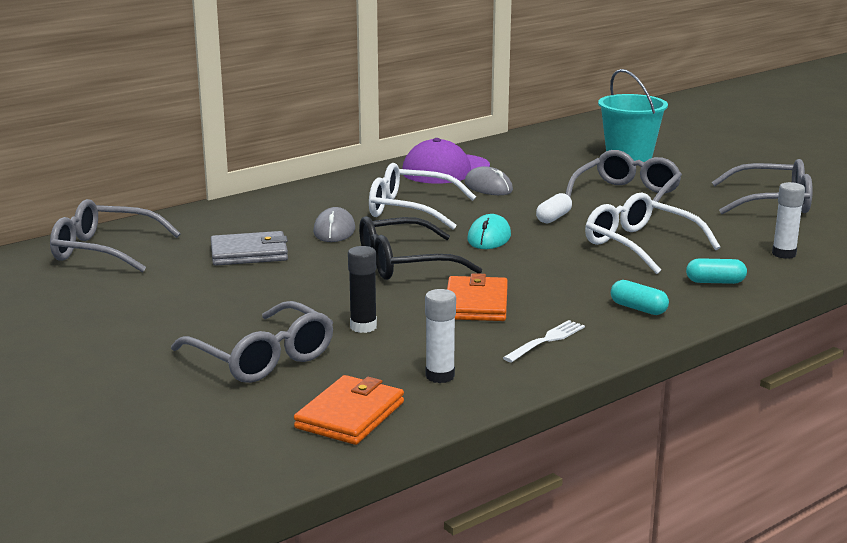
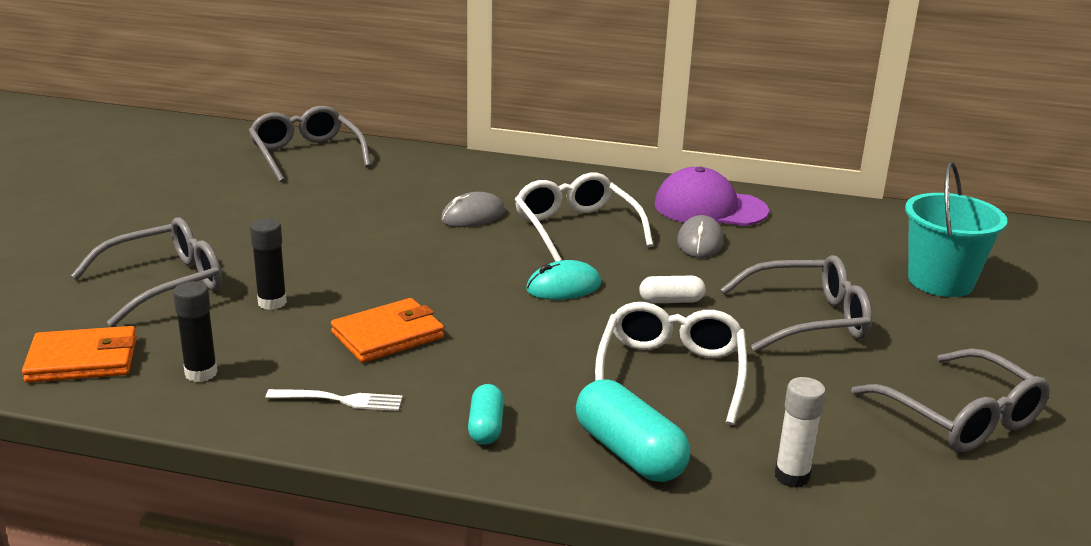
camera: 50 degrees right, 5 degrees up
(249, 253) = (372, 203): grey wallet -> none
(261, 357) = (163, 284): grey glasses -> grey glasses turned 135 degrees counterclockwise
(405, 263) = (440, 271): black glasses -> none
(440, 376) = (201, 373): white glue stick -> black glue stick
(715, 282) = (629, 453): turquoise capsule -> turquoise capsule, size x1.75

